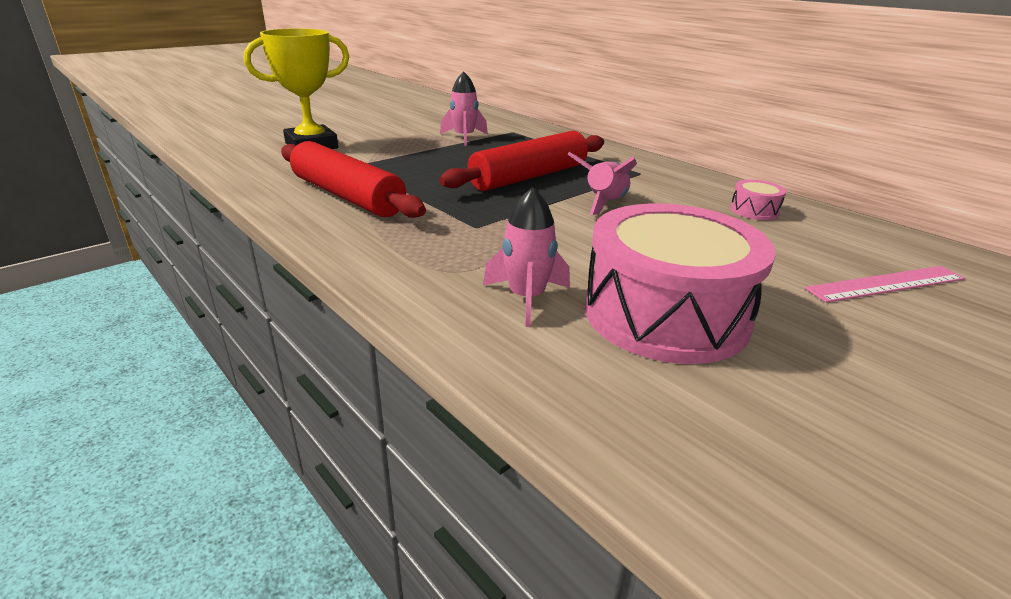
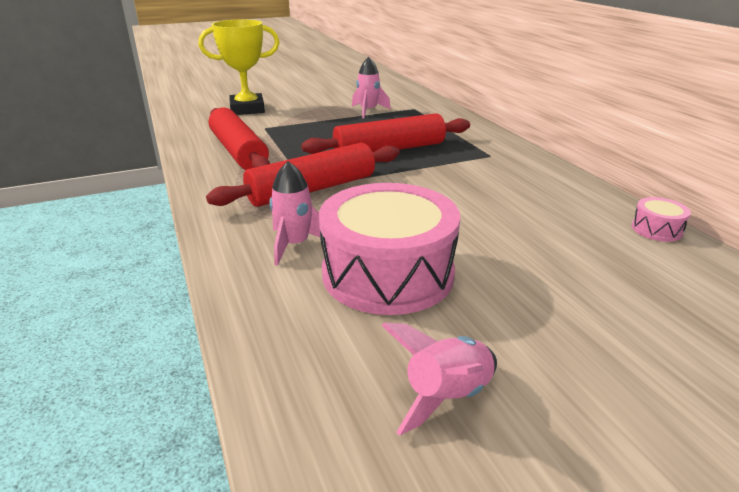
camera: 20 degrees right, 0 degrees up
(484, 230) = (312, 189): none -> red rolling pin
(604, 203) = (430, 179): pink rocket -> pink rocket (446, 396)
(754, 210) = (561, 200): pink drum -> pink drum (656, 229)
(886, 284) = (616, 281): pink ruler -> none

